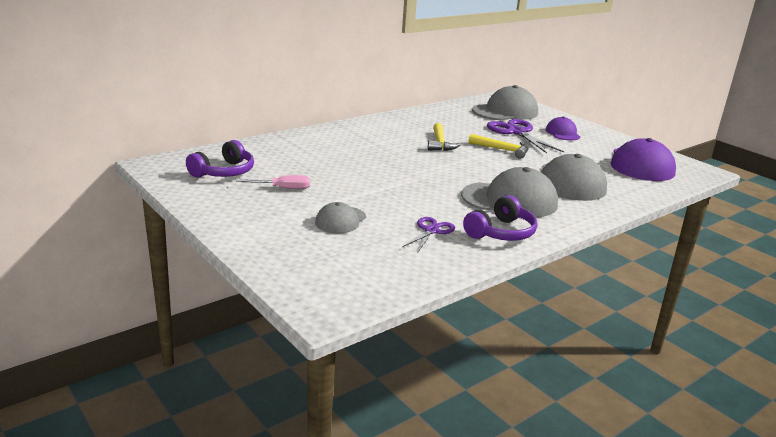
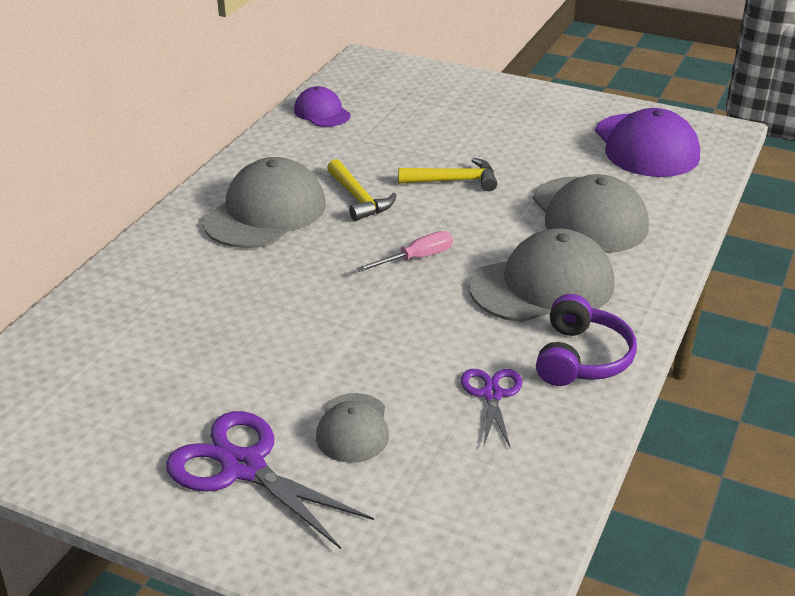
camera: 25 degrees left, 10 degrees up
(224, 172) = (83, 395): purple headphones -> none
(283, 188) = (210, 394): pink screwdriver -> pink screwdriver (416, 258)
(505, 112) = (394, 93): grey cap -> grey cap (265, 212)
(517, 132) = (444, 135): purple scissors -> purple scissors (243, 467)
(562, 133) = (504, 115): purple cap -> purple cap (322, 112)

